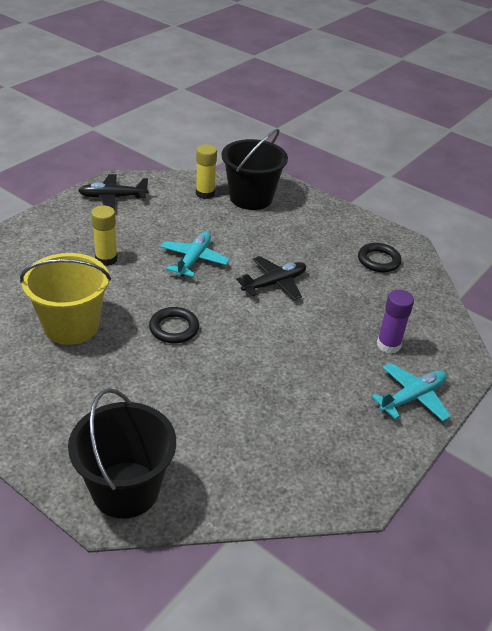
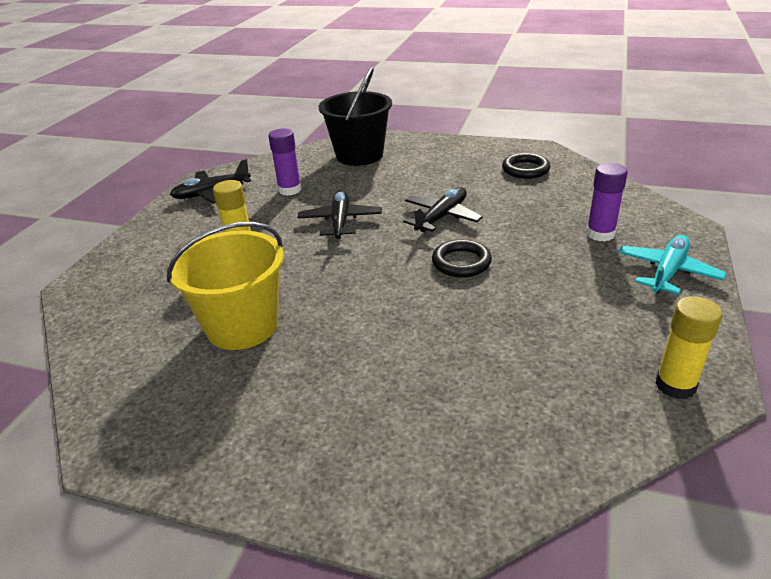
camera: 15 degrees left, 5 degrees down
(126, 489) = (440, 489): black bucket -> none
(173, 215) = (290, 190): none -> purple glue stick
(174, 328) = (366, 290): black ring -> black ring (461, 262)
(194, 259) = (340, 221): turquoise plane -> black plane
(205, 193) = (309, 164): yellow glue stick -> yellow glue stick (675, 385)

